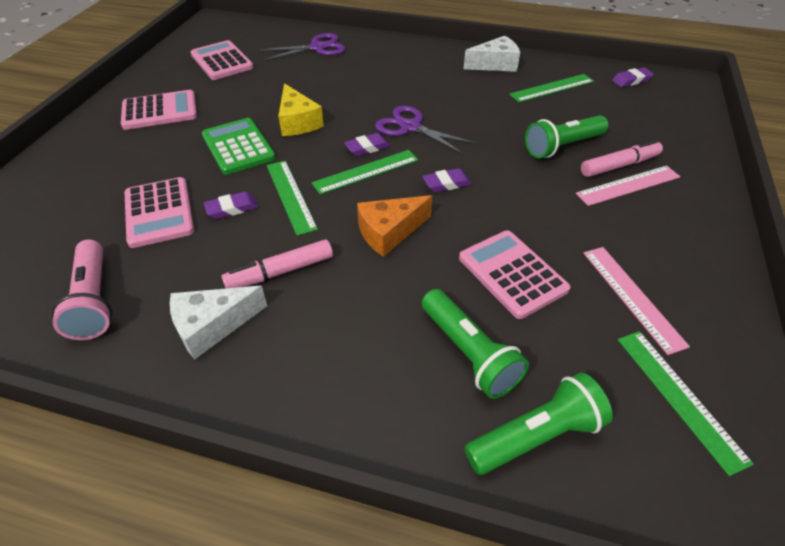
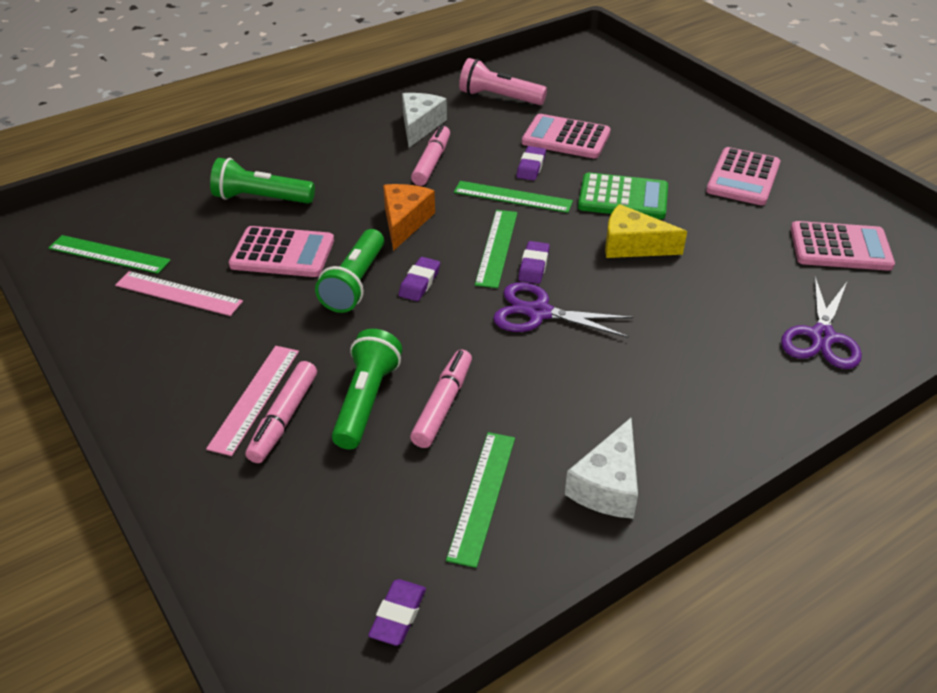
camera: 130 degrees right, 5 degrees down
(410, 127) = (538, 312): purple scissors -> purple scissors turned 150 degrees counterclockwise
(524, 122) = (443, 405): none -> pink marker
(536, 436) = (185, 191): green flashlight -> green flashlight (354, 283)

